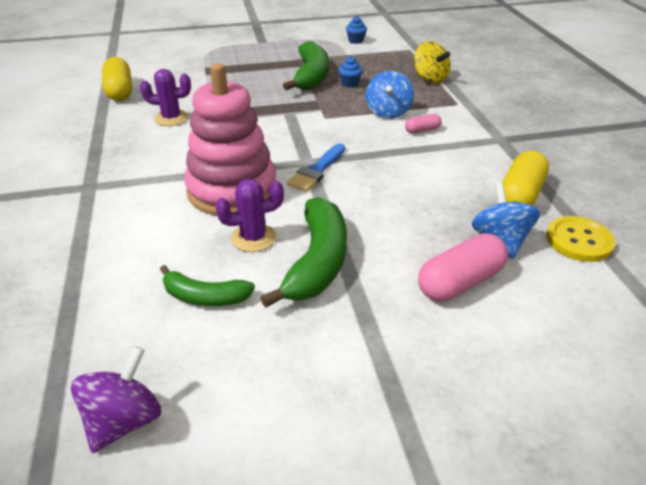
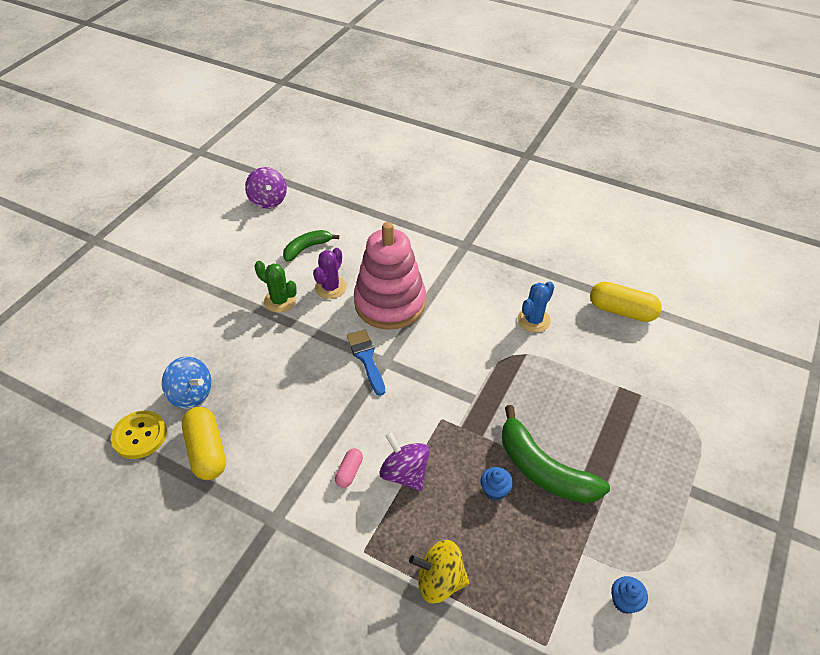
camera: 130 degrees right, 10 degrees up
(171, 118) = (533, 320): purple cactus -> blue cactus
(317, 262) = (280, 301): green banana -> green cactus
(388, 112) = (405, 473): blue spinning top -> purple spinning top
(460, 282) = (193, 346): pink capsule -> none

